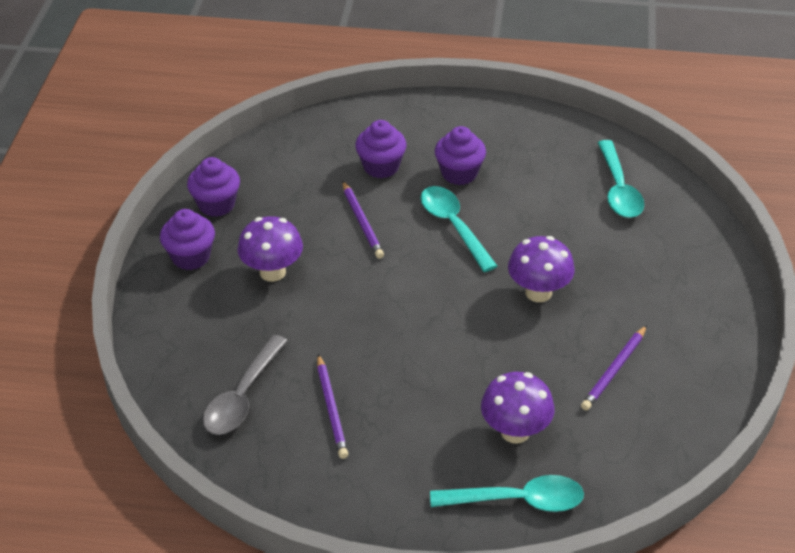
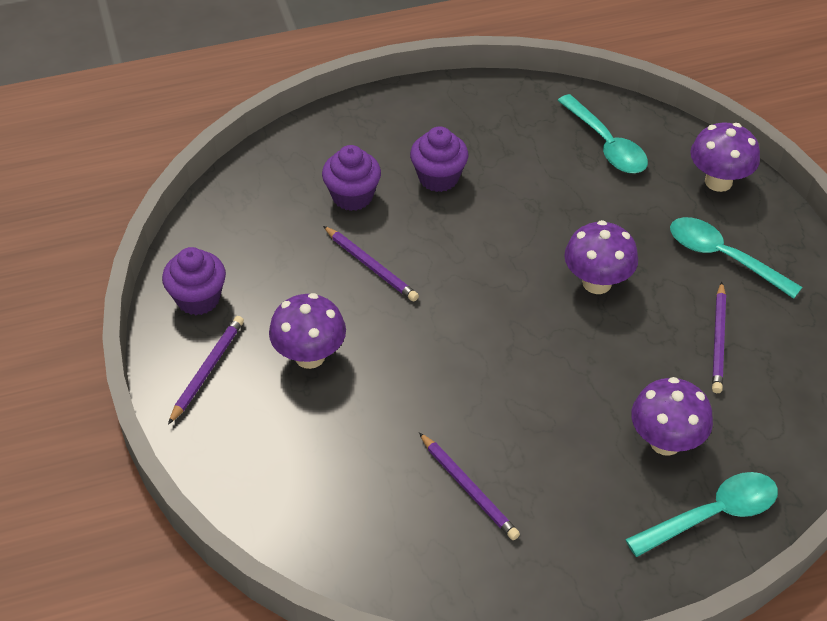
camera: 25 degrees left, 5 degrees up
(191, 257) = (207, 370): purple cupcake -> purple pencil
(242, 396) = (366, 511): grey spoon -> none
(453, 226) = (468, 239): turquoise spoon -> turquoise spoon (723, 257)
(699, 247) = (718, 181): none -> purple mushroom

